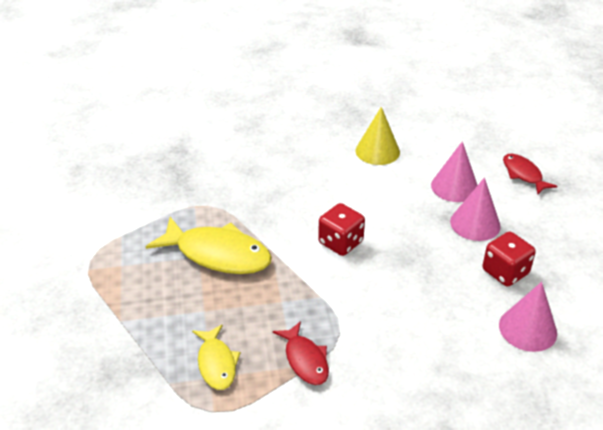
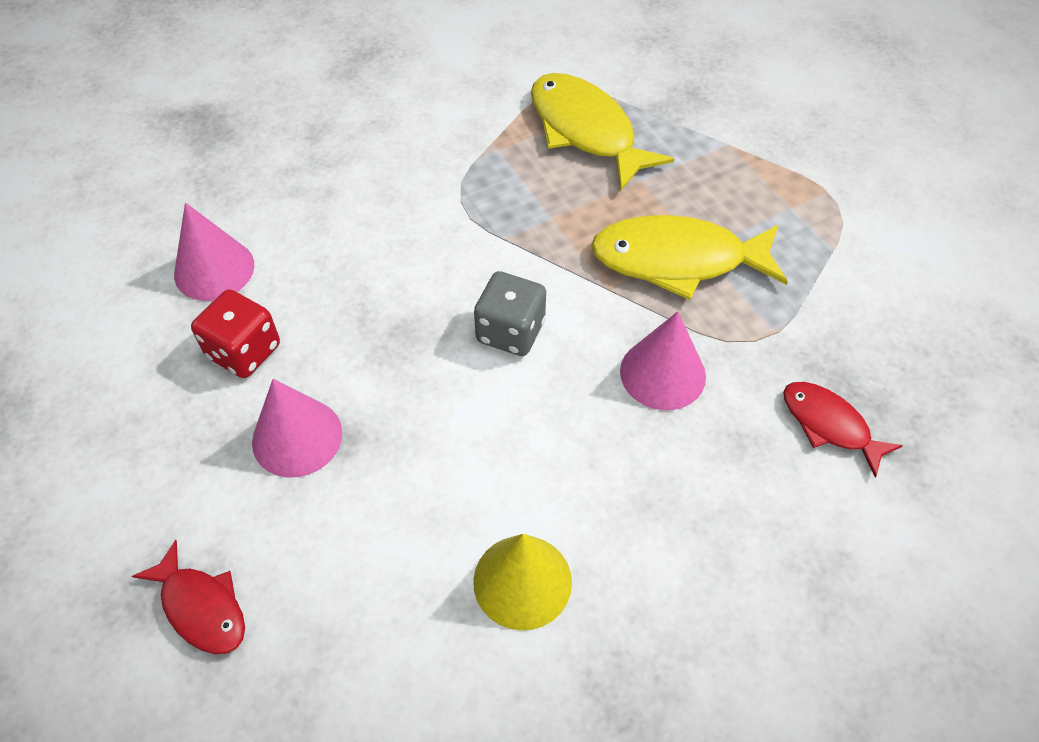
camera: 160 degrees right, 15 degrees up
(216, 363) = (586, 131): yellow fish -> yellow fish, size x1.77
(305, 360) = (488, 160): red fish -> red fish (829, 425)
(340, 242) = (510, 331): red dice -> grey dice
(454, 187) = (343, 521): pink cone -> pink cone (662, 373)

